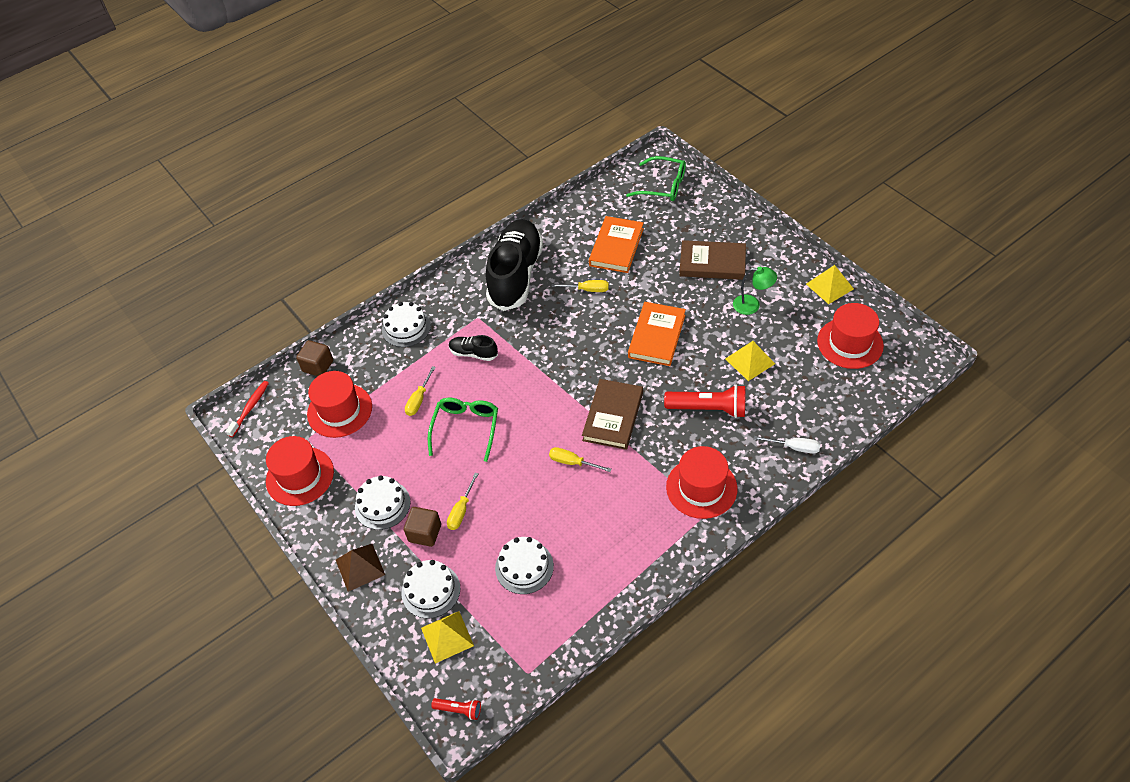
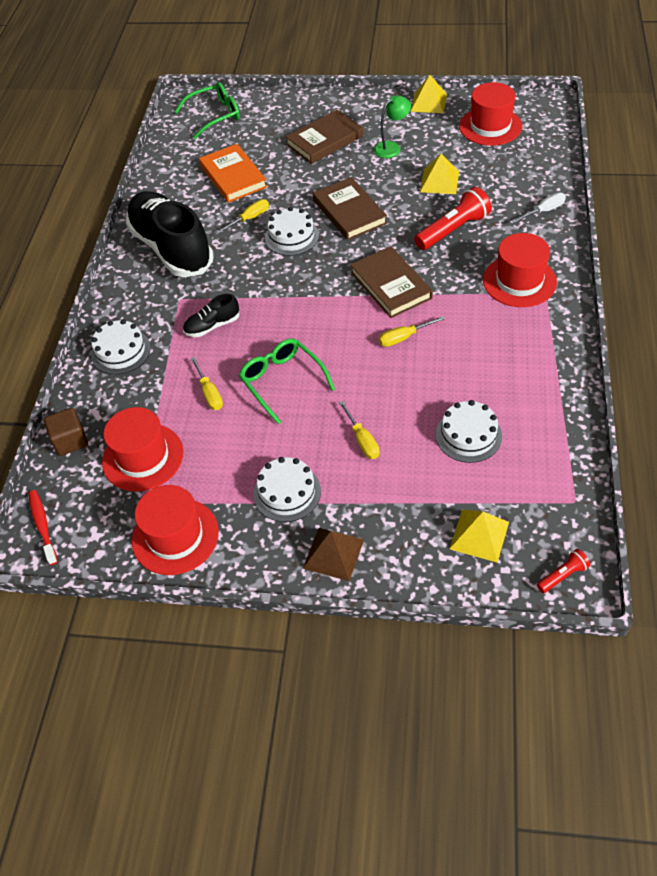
camera: 45 degrees left, 0 degrees up
(425, 533) = (354, 481): brown cube -> none
(431, 590) = (419, 516): white cake -> white cake (291, 236)
(657, 336) = (349, 212): orange book -> brown book

